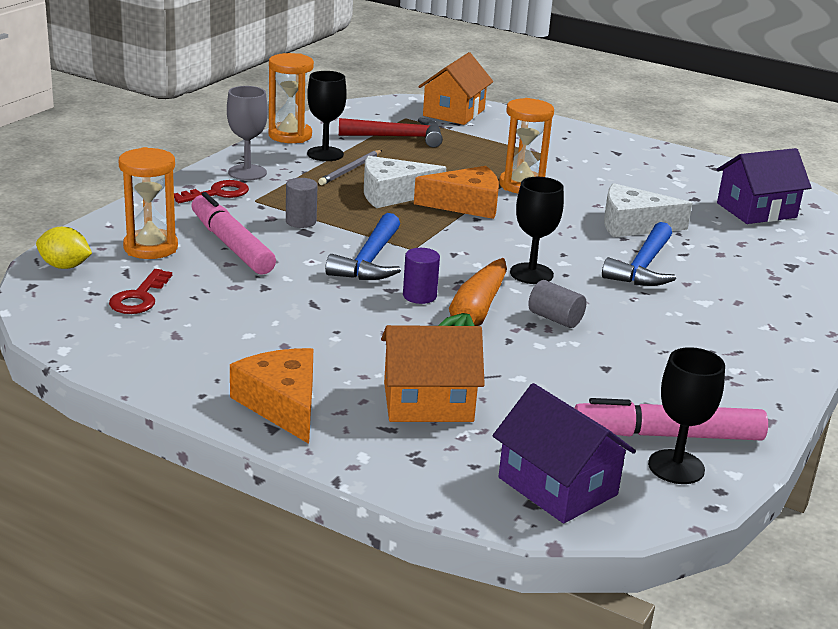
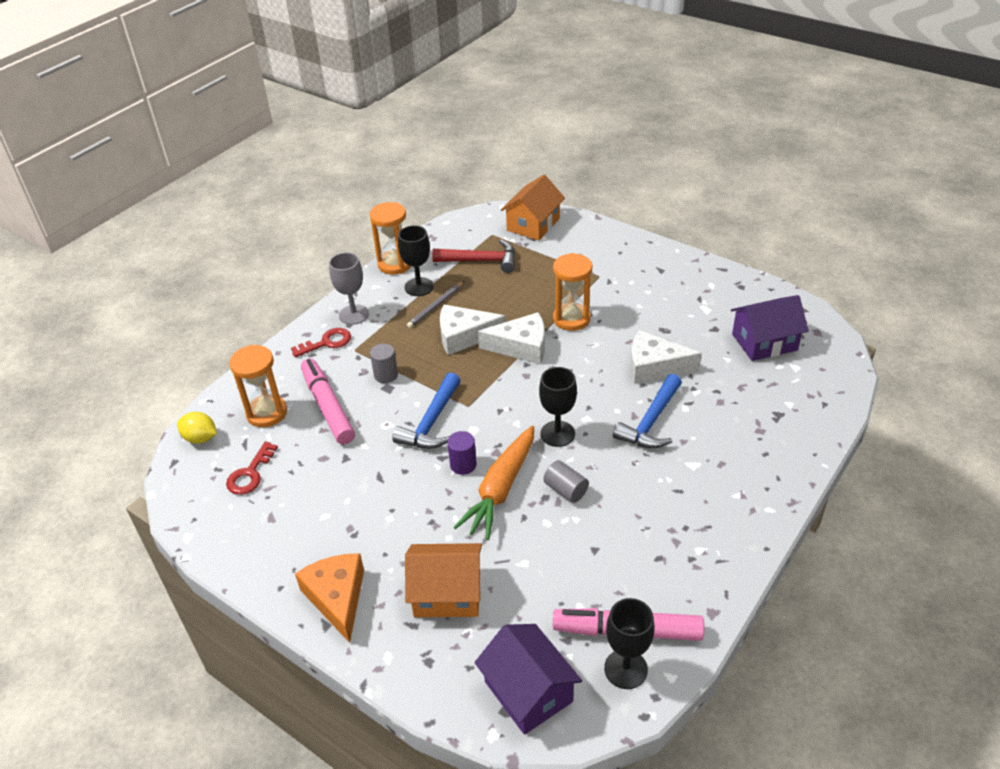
camera: 10 degrees right, 15 degrees up
(466, 204) = (521, 347): orange cheese -> white cheese

